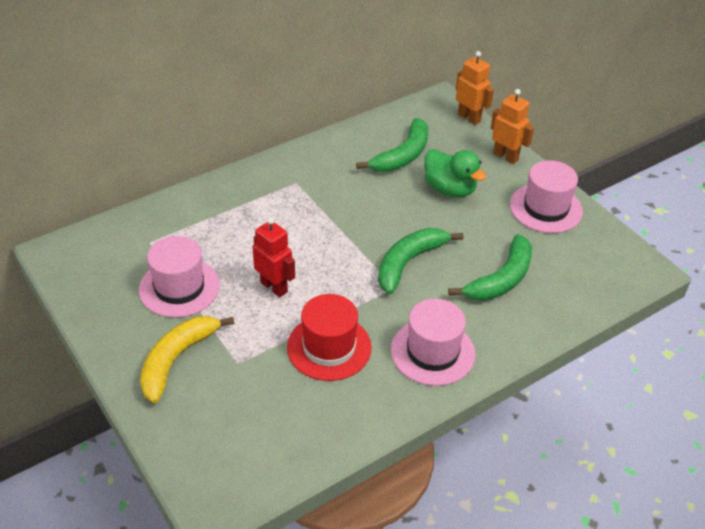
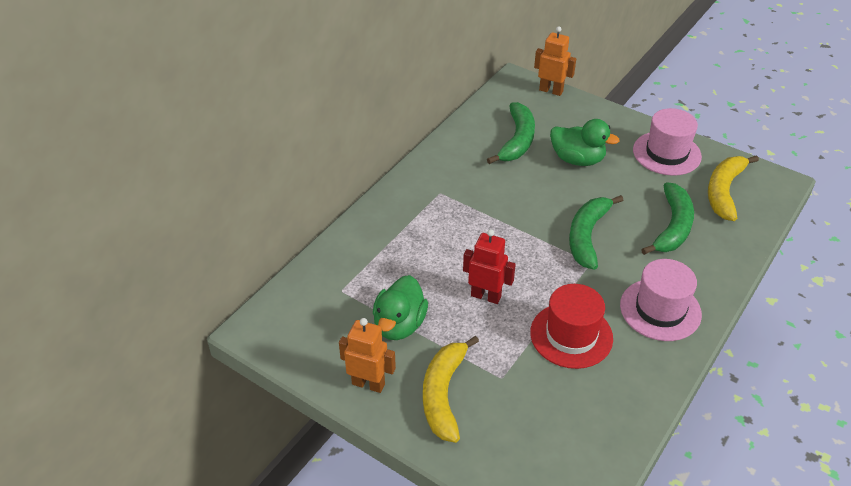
camera: 20 degrees left, 0 degrees up
(179, 287) = (399, 325): pink hat -> green duck
(505, 156) = (604, 117): orange robot -> orange robot (368, 384)
(580, 261) = (724, 191): none -> yellow banana

